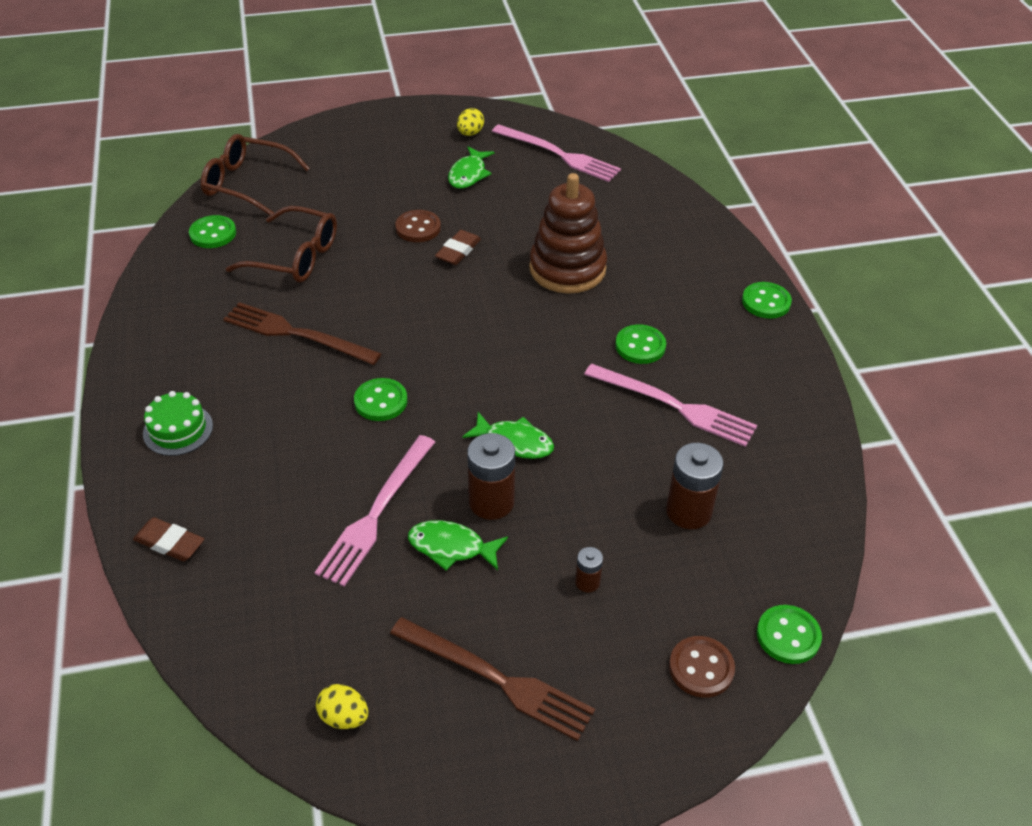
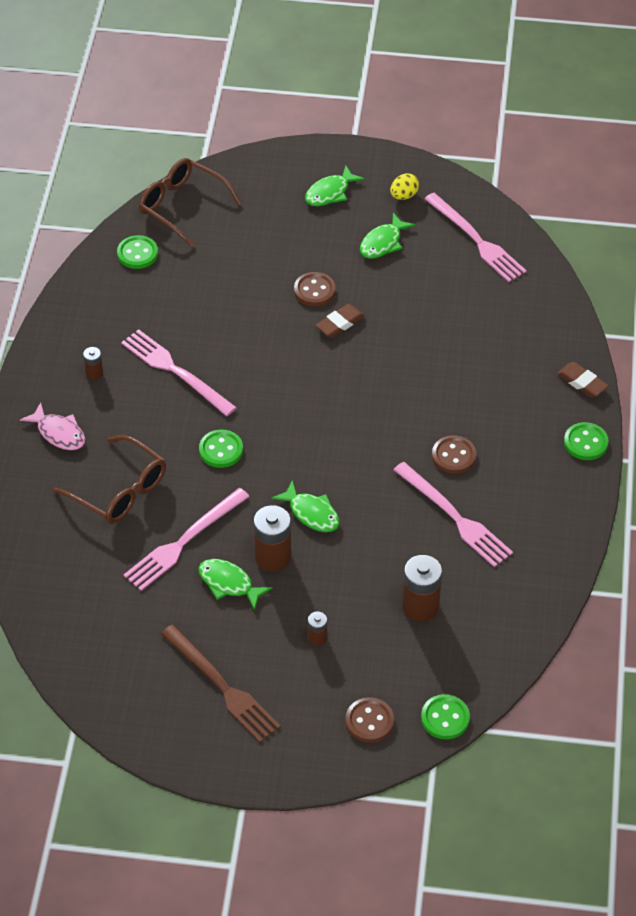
camera: 20 degrees right, 5 degrees up
(169, 543) = (28, 523): brown eraser -> brown eraser (582, 382)
(178, 429) = (59, 433): green cake -> pink fish
(201, 357) = (94, 373): none -> brown battery
(295, 257) = (199, 295): brown glasses -> brown glasses (119, 490)
(296, 334) = (175, 371): brown fork -> pink fork
(344, 717) = (110, 681): yellow egg -> none
(396, 144) = (330, 192): none -> green fish
(567, 269) = (427, 365): brown stacking toy -> none
(640, 346) = (453, 456): green button -> brown button

